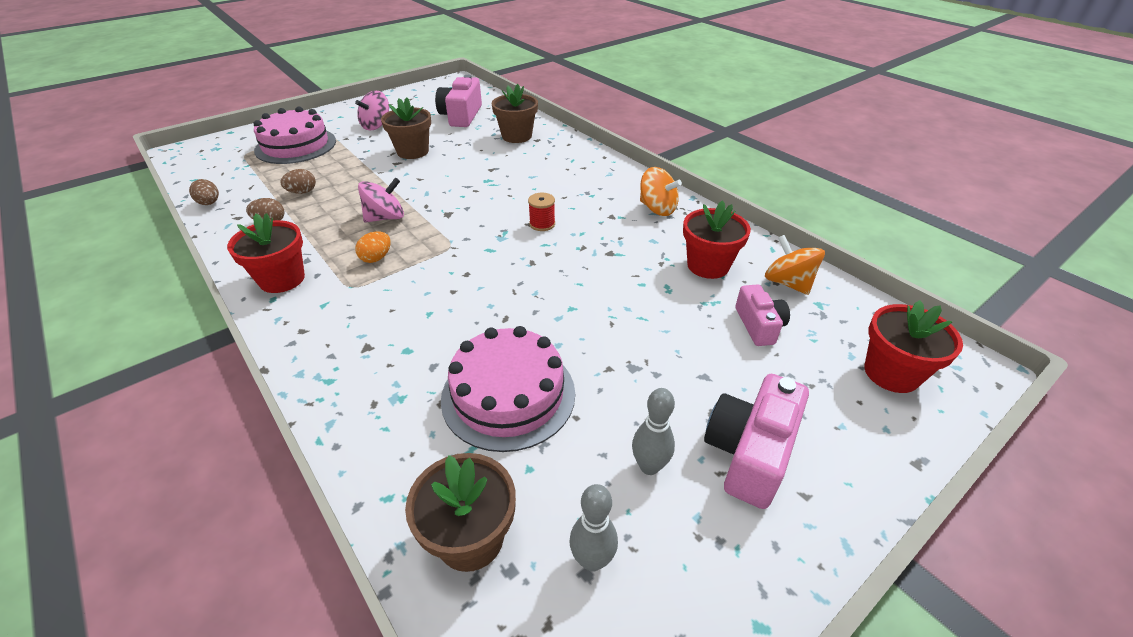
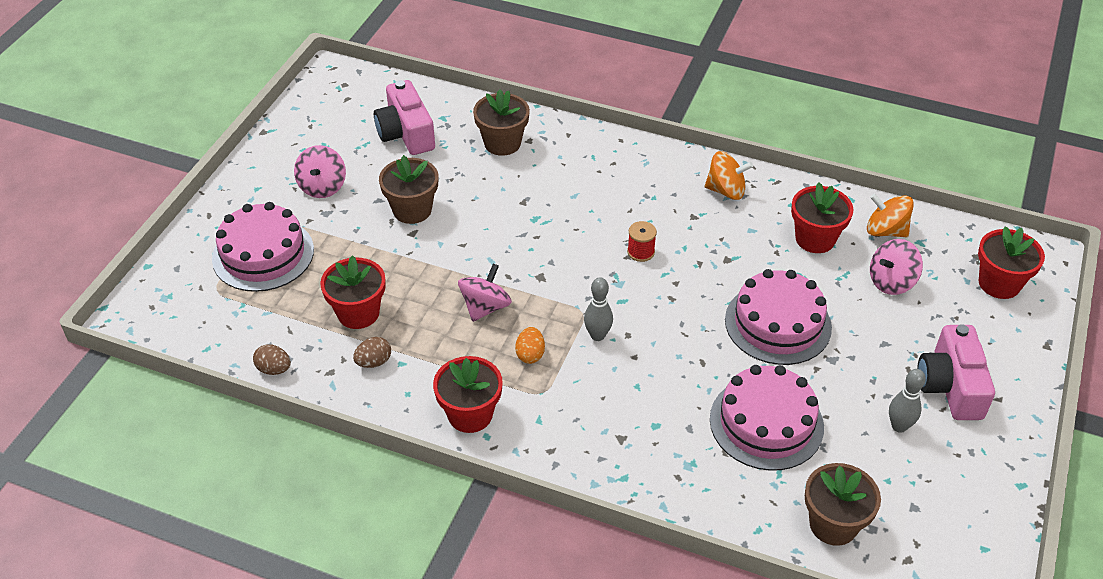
camera: 30 degrees left, 5 degrees up
(302, 192) = (358, 313): brown egg -> red flower pot
(592, 560) = (911, 498): grey bowling pin -> grey bowling pin (597, 335)
(607, 316) = (778, 323): none -> pink cake
(759, 325) = (891, 282): pink camera -> pink spinning top

